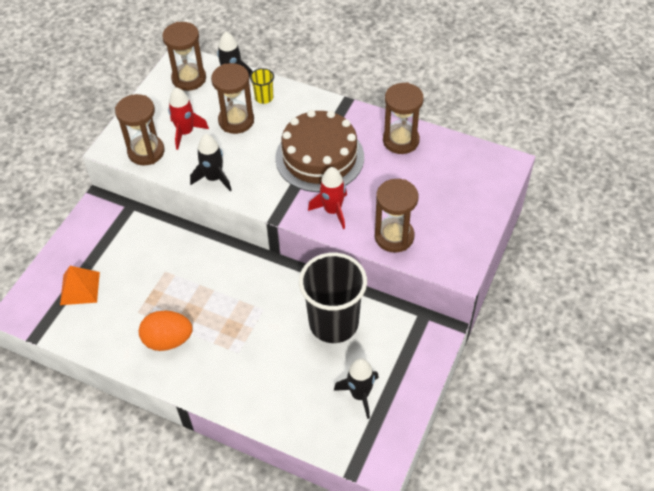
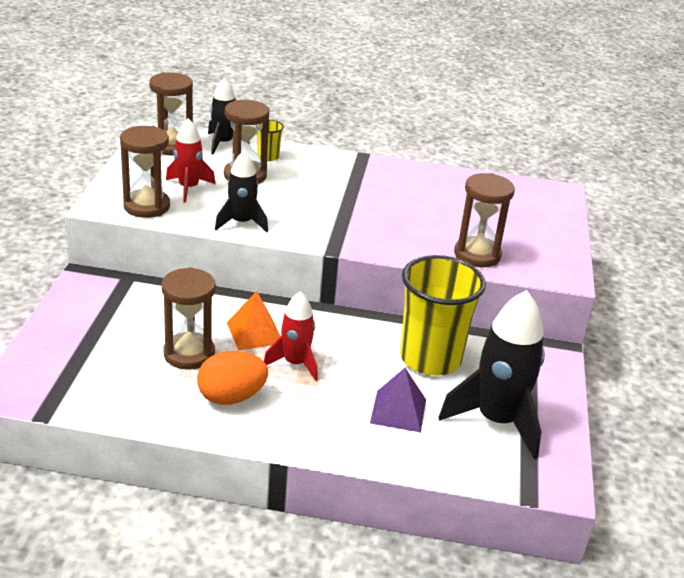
camera: 20 degrees left, 20 degrees down
(80, 288) = (90, 359): orange pyramid -> orange pyramid (255, 333)
(287, 372) = (398, 411): none -> purple pyramid
(319, 157) = (357, 199): brown cake -> none
(332, 211) = (396, 239): red rocket -> red rocket (295, 363)
(333, 323) = (430, 358): black cup -> yellow cup
(360, 394) = (497, 421): black rocket -> black rocket, size x1.72
(401, 140) = (439, 181): brown hourglass -> brown hourglass (189, 354)

